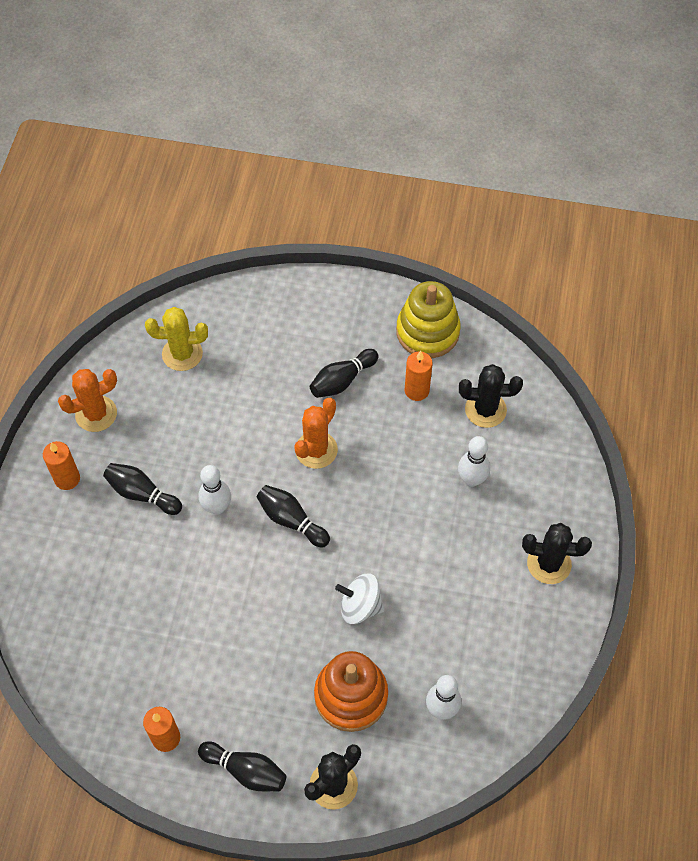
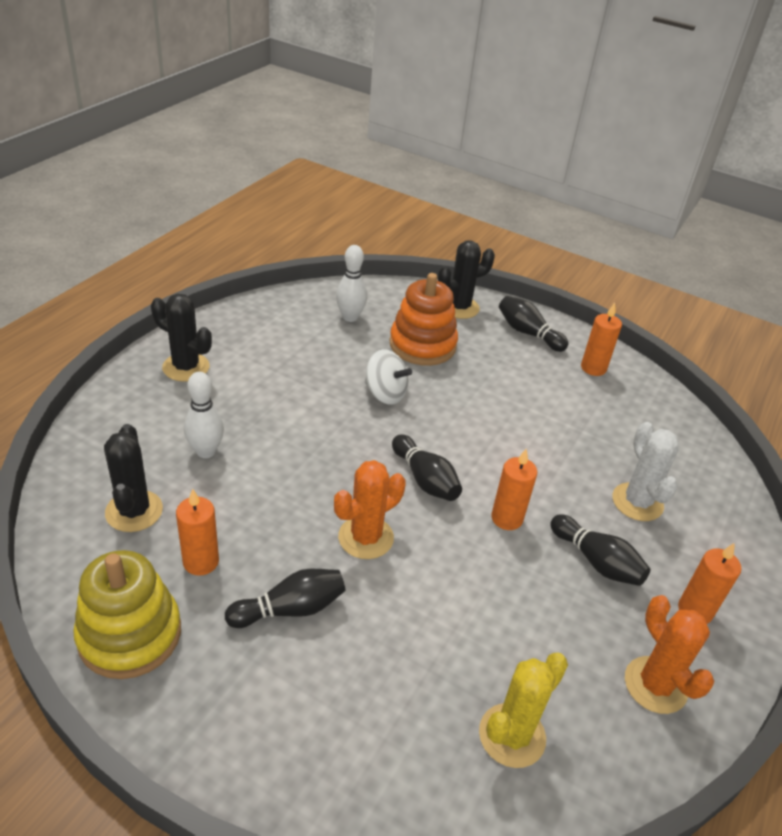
camera: 165 degrees left, 20 degrees down
(96, 414) = (655, 685): orange cactus -> orange cactus turned 75 degrees clockwise
(112, 566) = (637, 502): none -> white cactus
(182, 354) = (512, 735): yellow cactus -> yellow cactus turned 60 degrees counterclockwise
(217, 507) = (507, 518): white bowling pin -> orange candle
(485, 410) = (134, 511): black cactus -> black cactus turned 60 degrees clockwise

